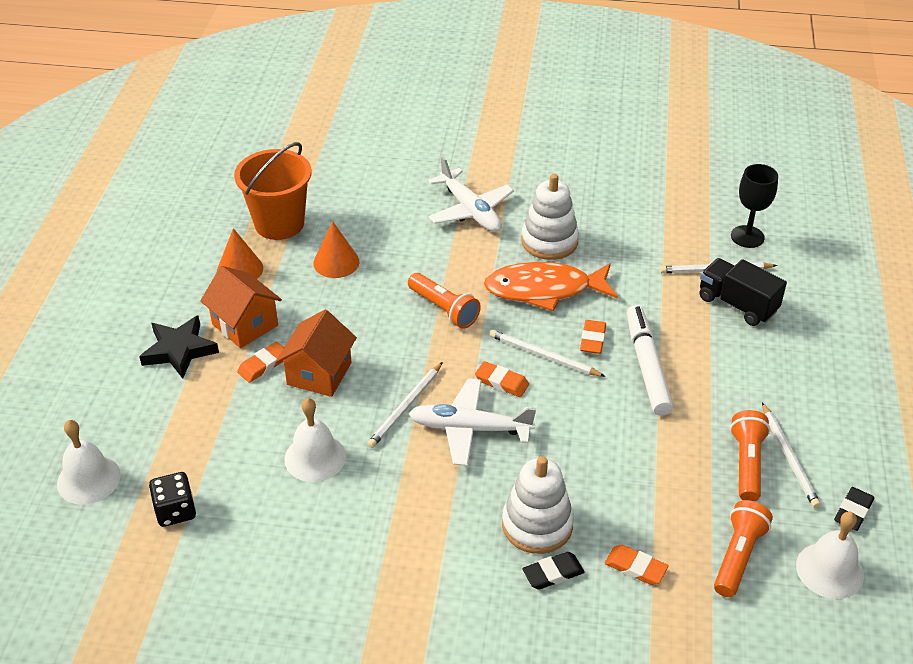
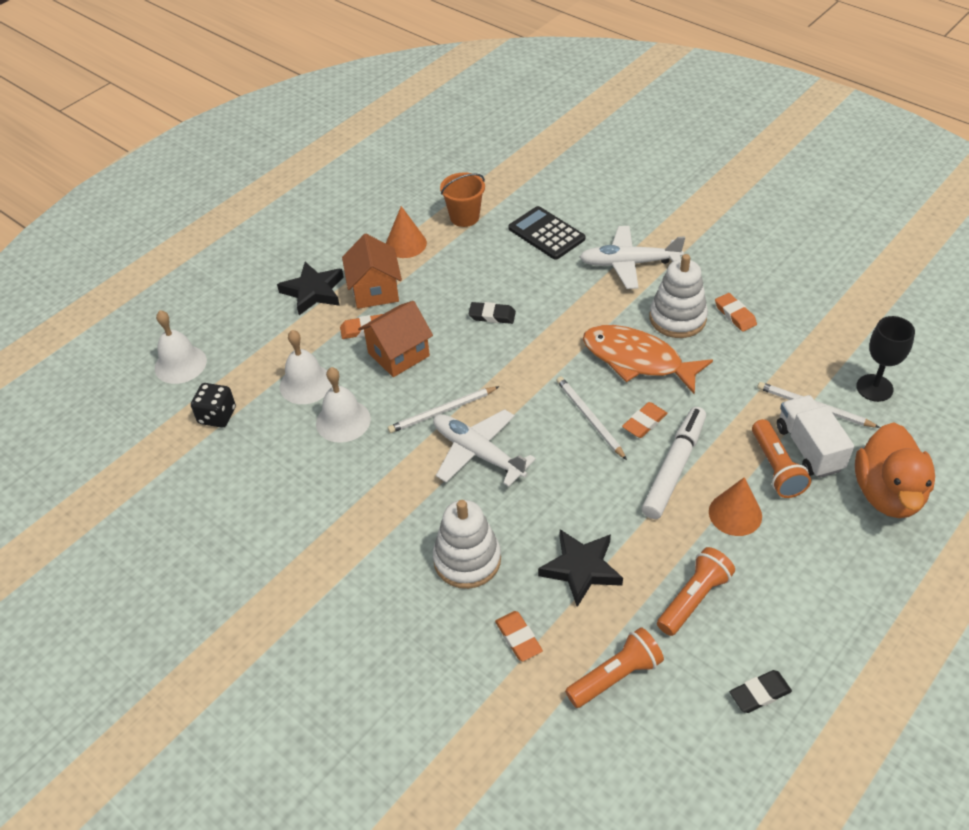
camera: 35 degrees right, 5 degrees up
(279, 223) = (464, 217): orange bucket -> orange bucket, size x0.65
(336, 262) = (483, 267): orange cone -> orange cone (735, 514)
(372, 211) = (546, 234): none -> black calculator
(444, 309) = (538, 342): orange flashlight -> orange flashlight (776, 468)
(470, 210) = (629, 263): white plane -> white plane turned 90 degrees clockwise
(501, 382) = (535, 425): orange eraser -> orange eraser (735, 315)
(553, 573) = (447, 607): black eraser -> black eraser (492, 315)
(639, 484) = (581, 569): none -> black star
(737, 304) = (809, 448): black truck -> white truck
(789, 457) = (739, 613): white pencil -> none
(820, 314) = (887, 493): none -> orange duck
(829, 570) = (690, 734): white bell -> white bell (306, 384)

